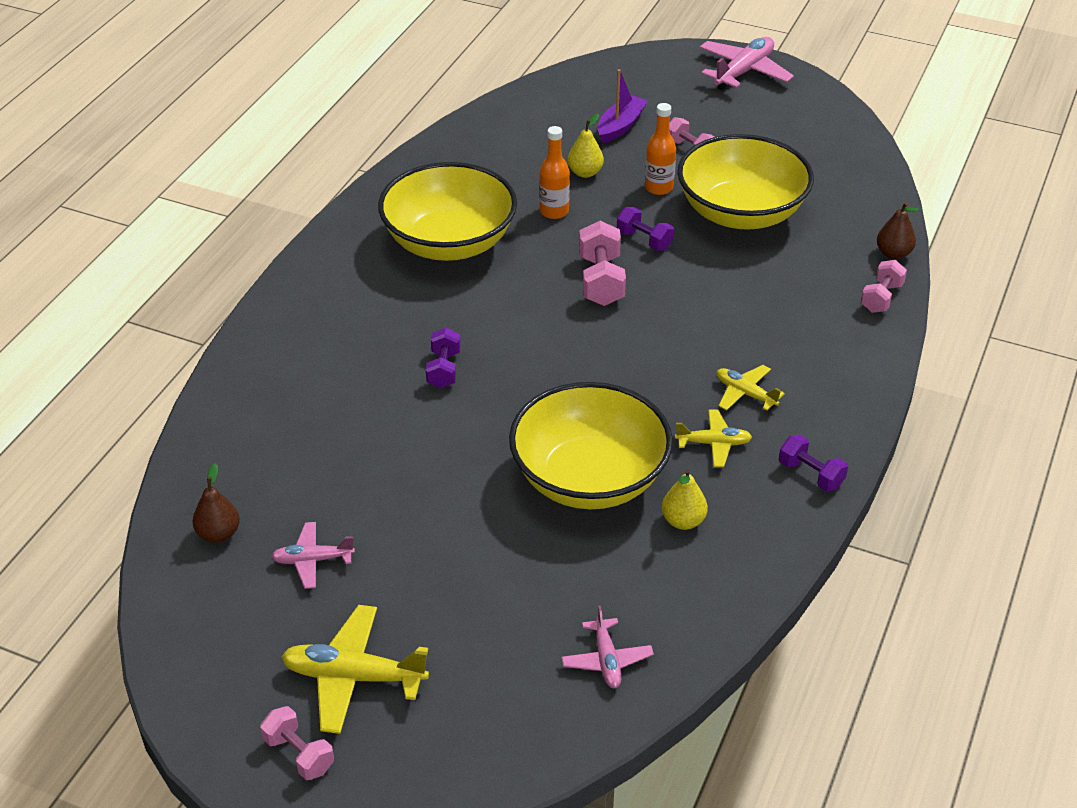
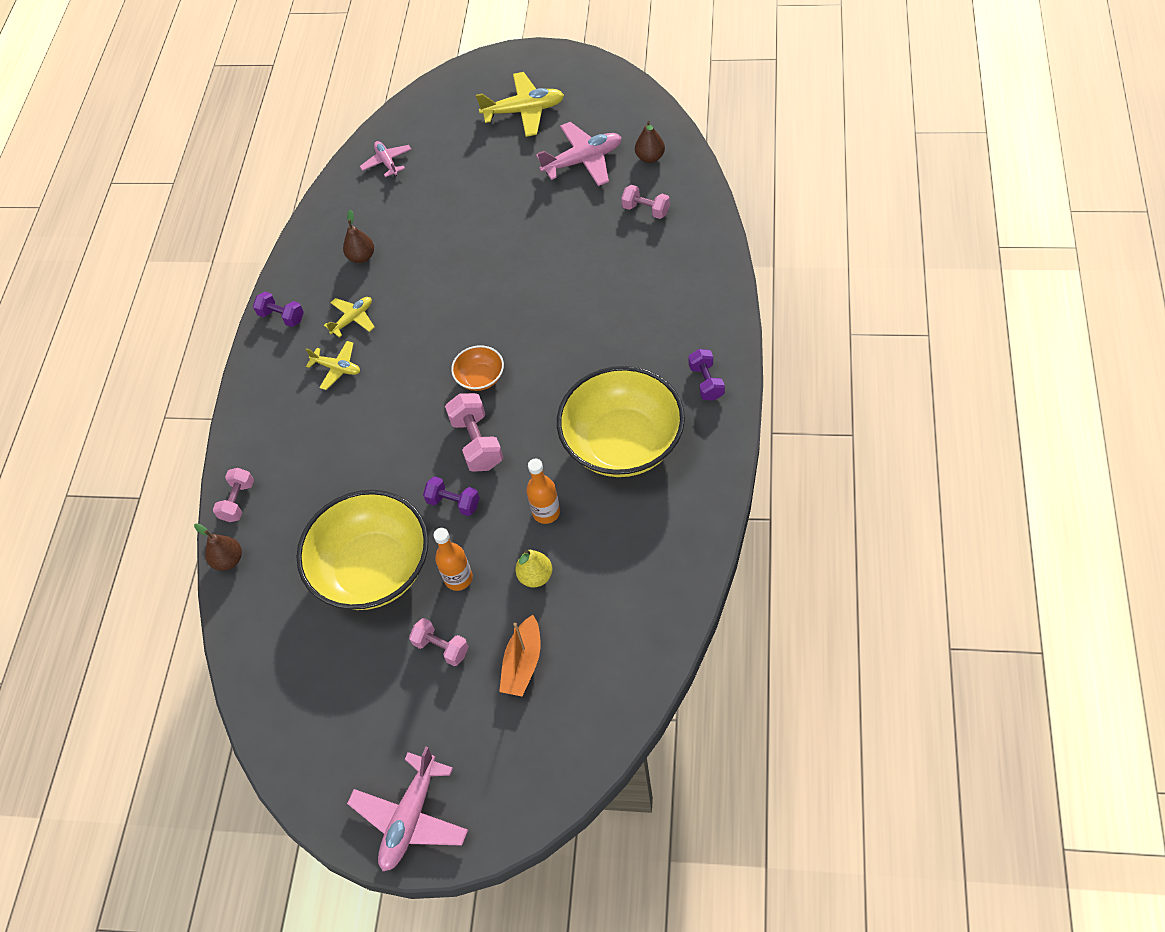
camera: 170 degrees right, 15 degrees up
(299, 754) = (533, 70): pink dumbbell -> pink dumbbell (646, 210)
(313, 560) = (583, 161): pink plane -> pink plane, size x1.69
(443, 370) = (567, 317): purple dumbbell -> purple dumbbell (706, 382)
(574, 337) = (480, 378): none -> orange bowl
(589, 478) = (431, 266): yellow bowl -> none
(620, 126) = (523, 663): purple boat -> orange boat
(683, 521) = (362, 257): yellow pear -> brown pear
(713, 443) = (353, 319): yellow plane -> yellow plane turned 150 degrees clockwise

